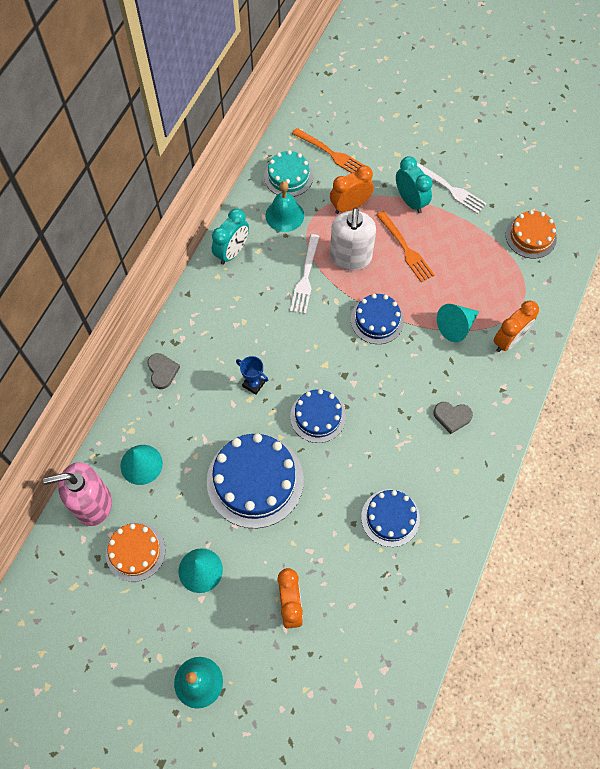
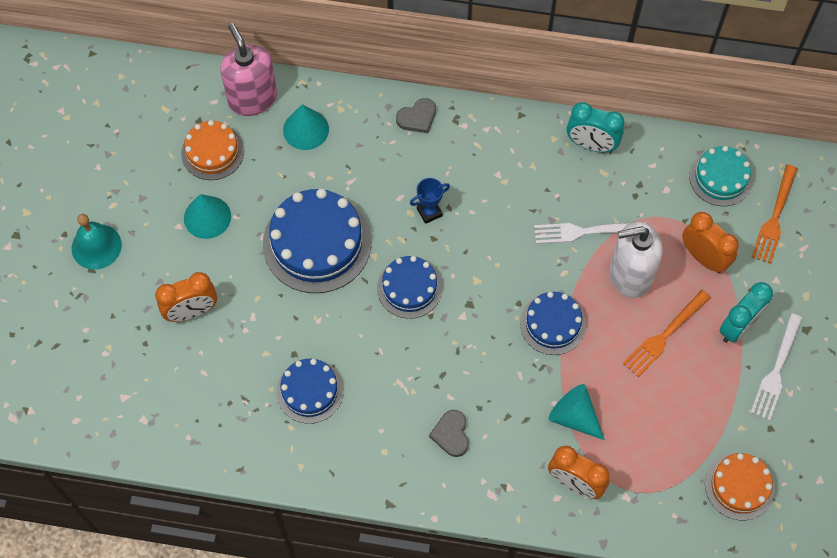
camera: 75 degrees right, 0 degrees up
(253, 384) = (429, 212): blue trophy -> blue trophy turned 45 degrees clockwise
(284, 215) = (663, 187): turquoise bell -> none

